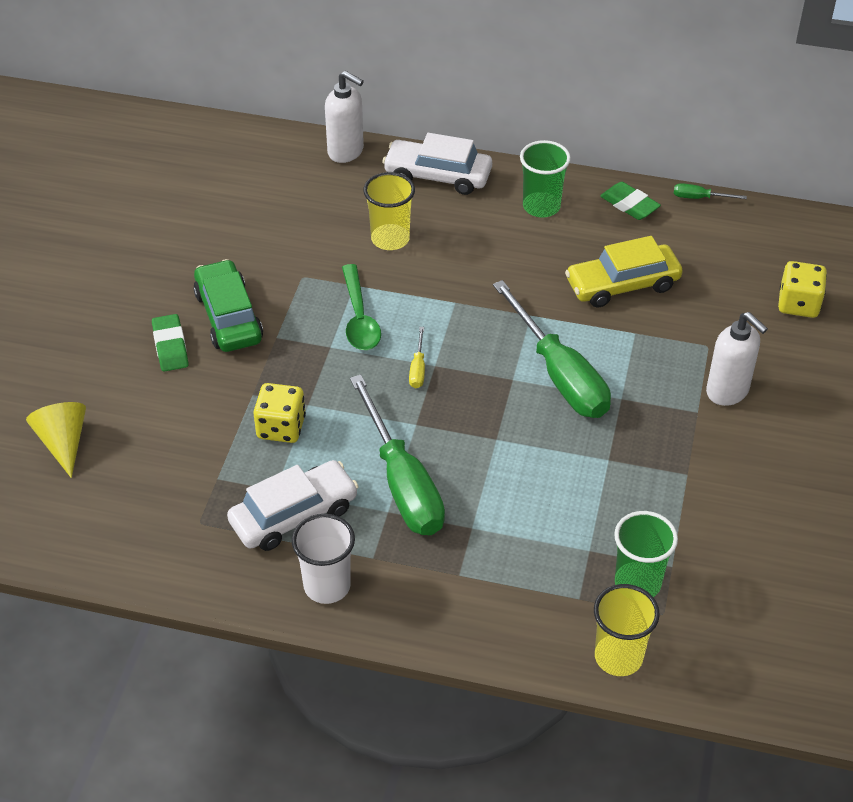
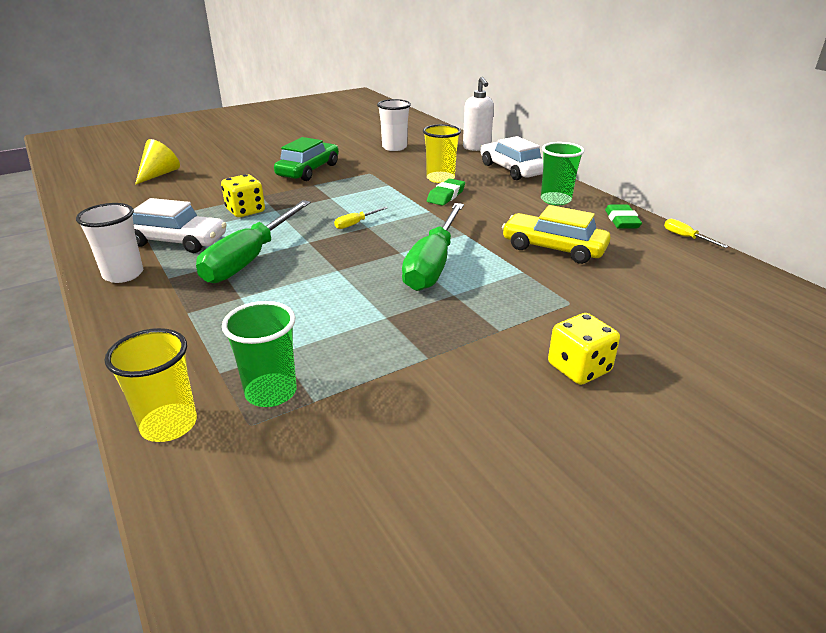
camera: 45 degrees right, 15 degrees down
(170, 346) = (264, 168): green eraser -> green eraser (446, 196)
(254, 208) = (394, 147): none -> white cup
(359, 318) = (366, 195): green spoon -> none
(699, 198) = (686, 237): green screwdriver -> yellow screwdriver
(727, 391) = (544, 333): white soap dispenser -> none
(798, 304) = (694, 319): yellow dice -> yellow dice (579, 368)

